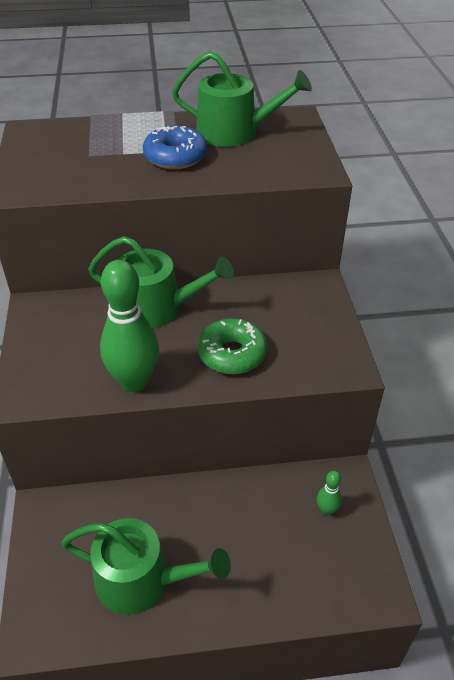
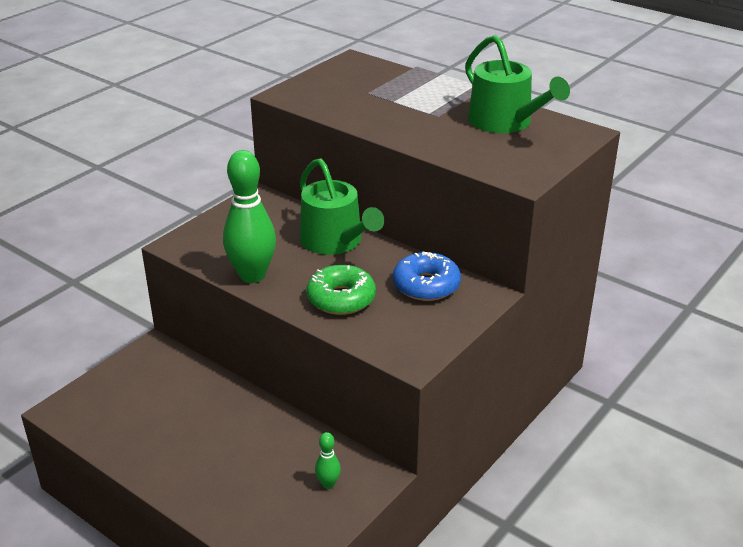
camera: 45 degrees right, 10 degrees down
(142, 580) = (154, 429): green watering can -> none
(175, 157) = (427, 119): blue donut -> blue donut (426, 285)

